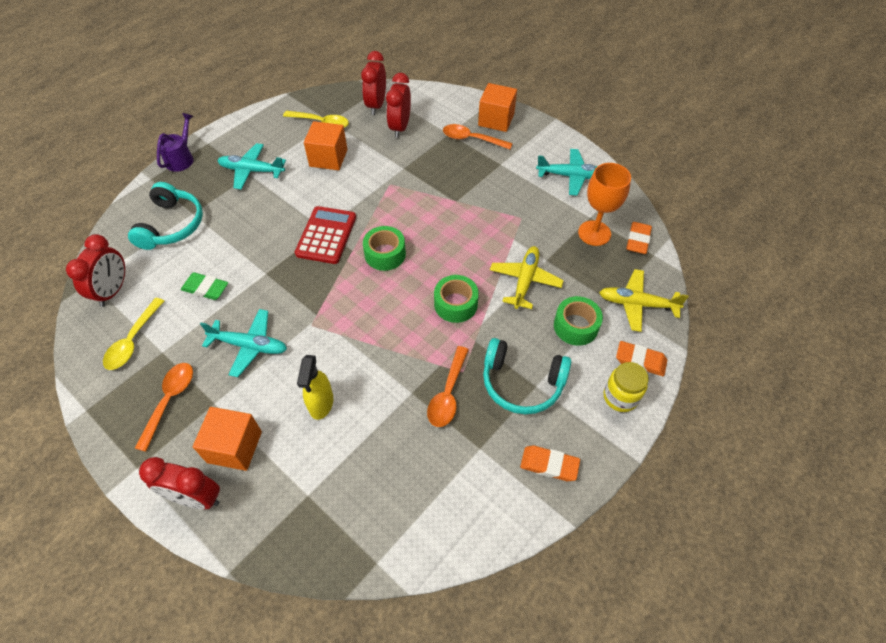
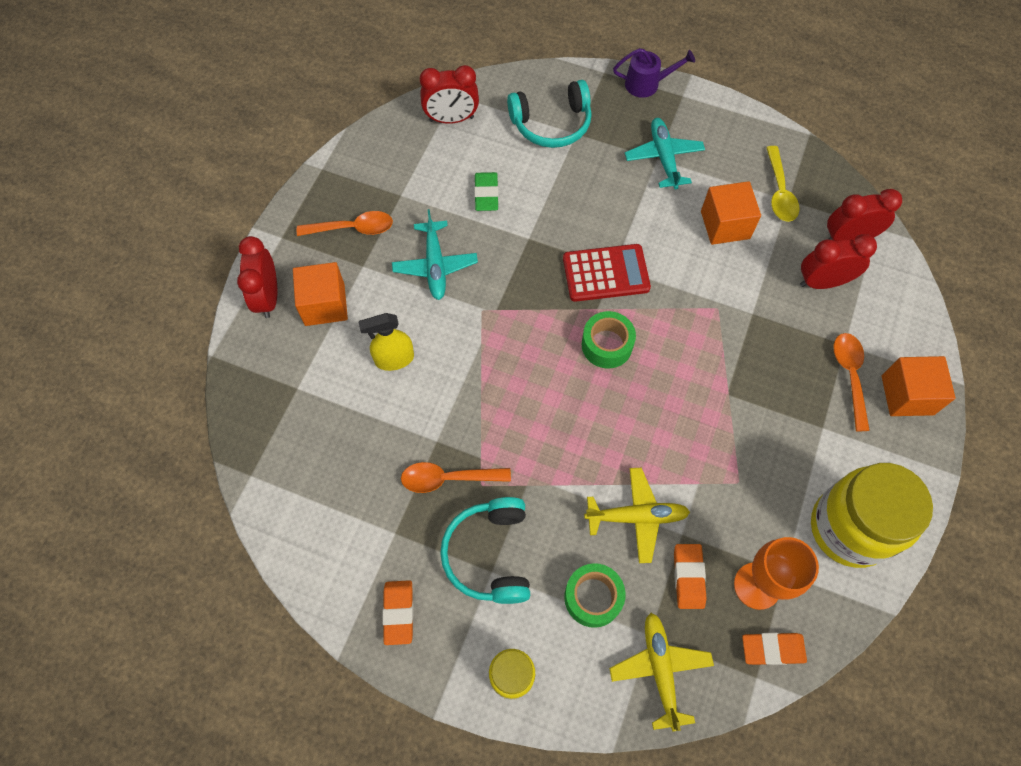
camera: 70 degrees right, 10 degrees up
(133, 341) = (403, 165): yellow spoon -> none
(455, 304) = (568, 447): green tape -> none
(571, 176) = (849, 528): turquoise plane -> yellow jar
(640, 360) = (573, 691): orange eraser -> orange eraser (688, 577)

